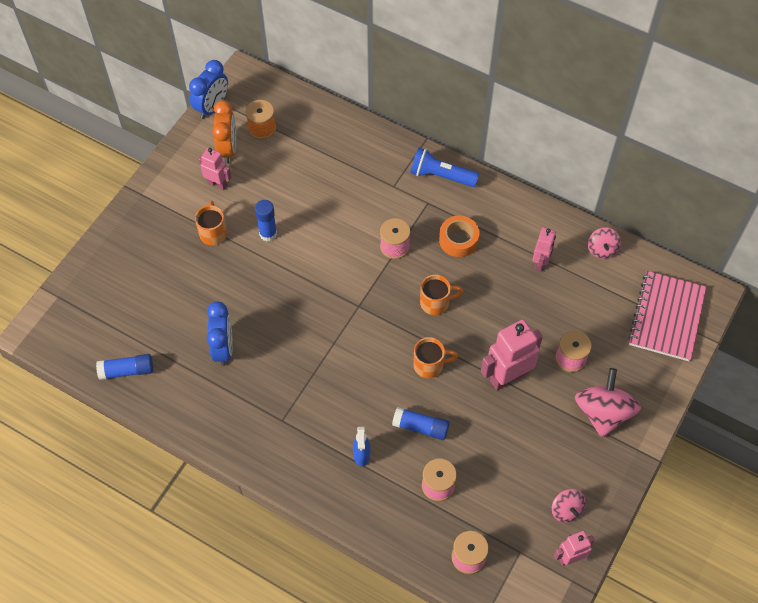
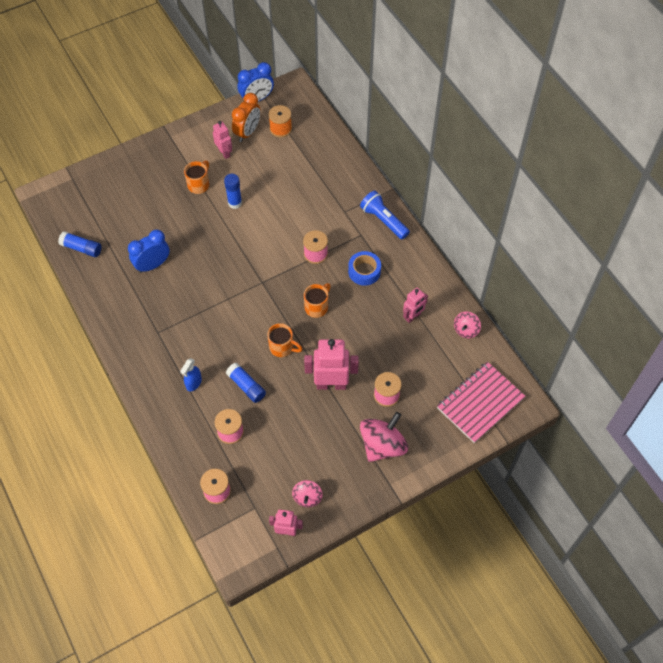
camera: 30 degrees right, 0 degrees up
(223, 348) = (152, 265): blue clock -> blue clock turned 150 degrees counterclockwise
(436, 303) = (317, 307): orange mug -> orange mug turned 75 degrees counterclockwise
(458, 240) = (364, 271): orange tape -> blue tape

